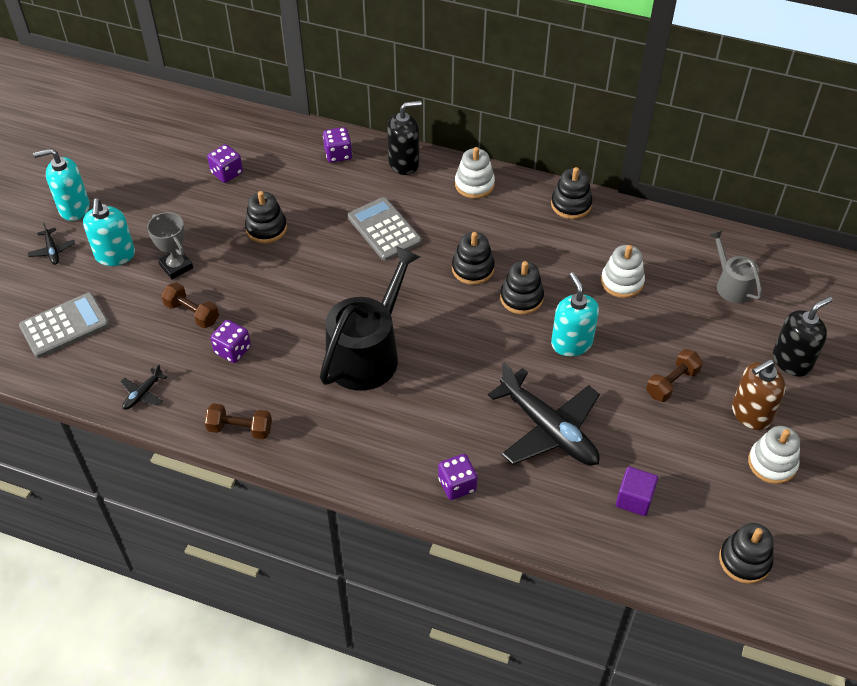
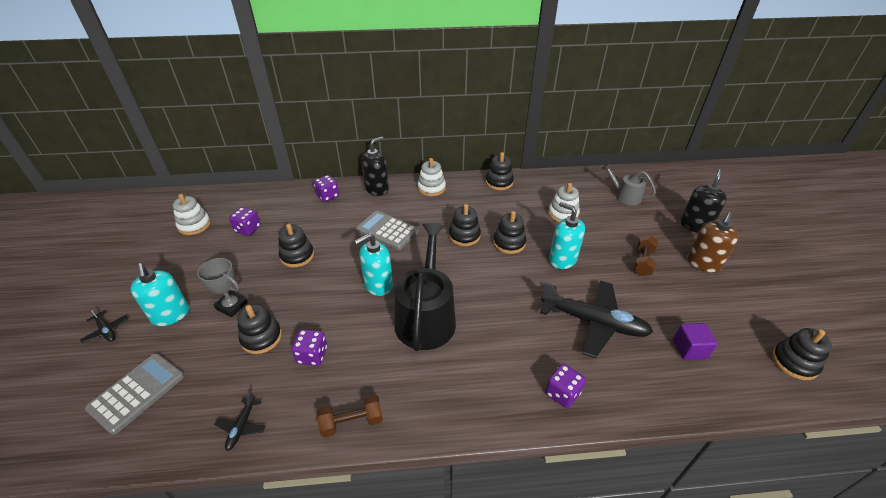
camera: 25 degrees left, 10 degrees down
(74, 208) = (119, 290): turquoise soap dispenser -> turquoise soap dispenser (378, 285)
(192, 313) = (261, 338): brown dumbbell -> black stacking toy
(772, 463) = (744, 289): white stacking toy -> white stacking toy (194, 225)

